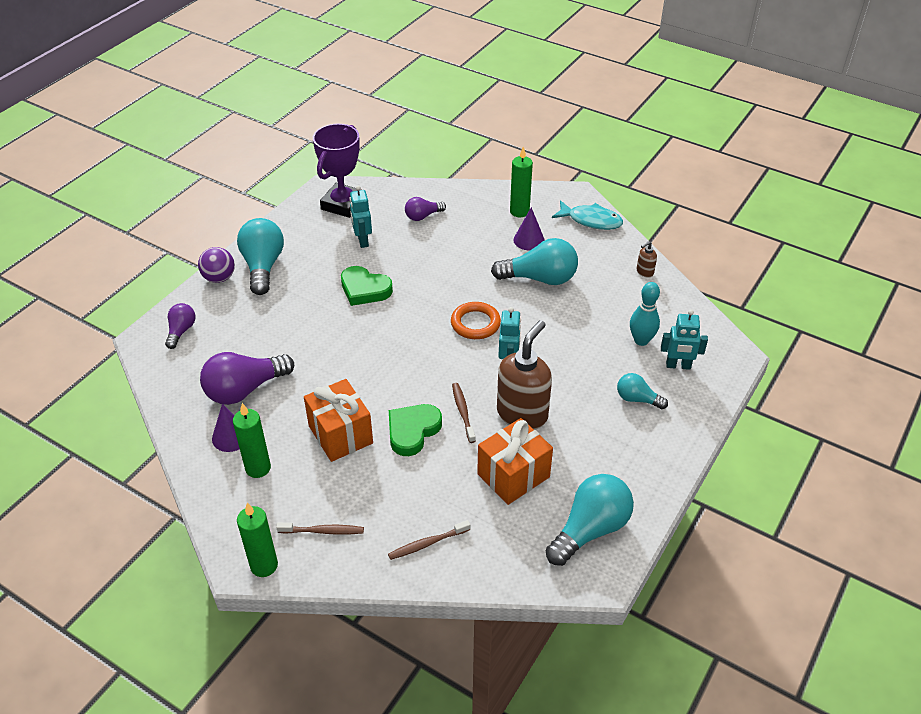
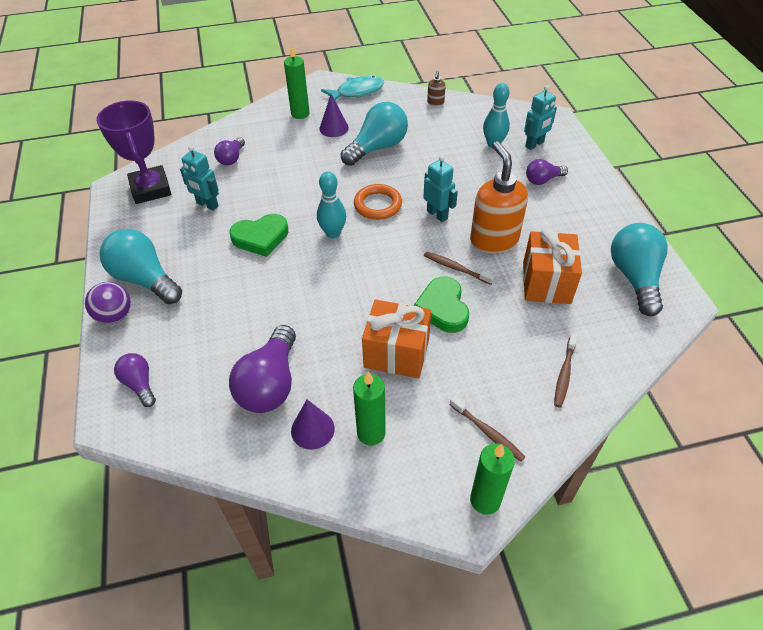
camera: 45 degrees left, 5 degrees up
(323, 531) = (487, 432): brown toothbrush -> brown toothbrush turned 90 degrees clockwise
(415, 321) = (333, 233): none -> turquoise bowling pin
(522, 414) = (493, 240): brown soap dispenser -> orange soap dispenser
(637, 399) = (542, 180): turquoise light bulb -> purple light bulb

